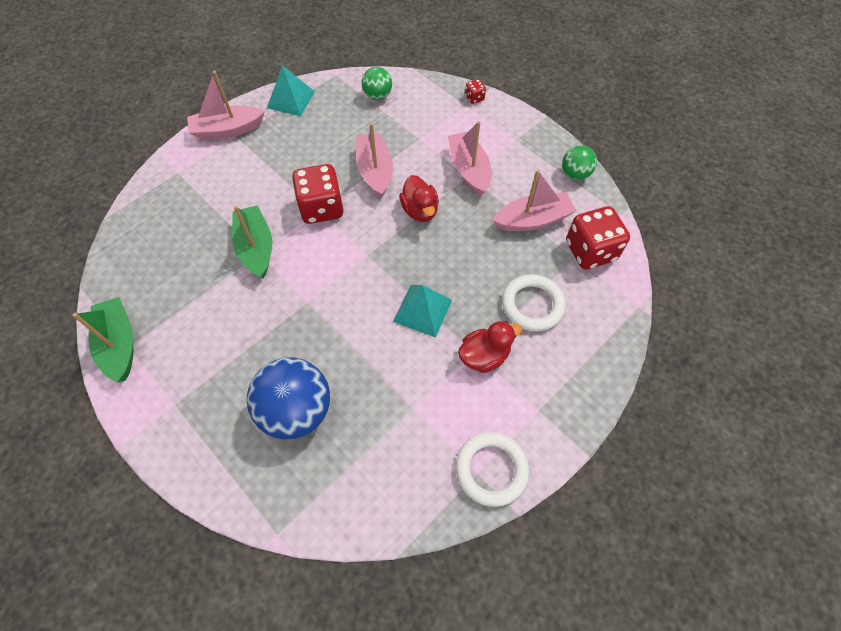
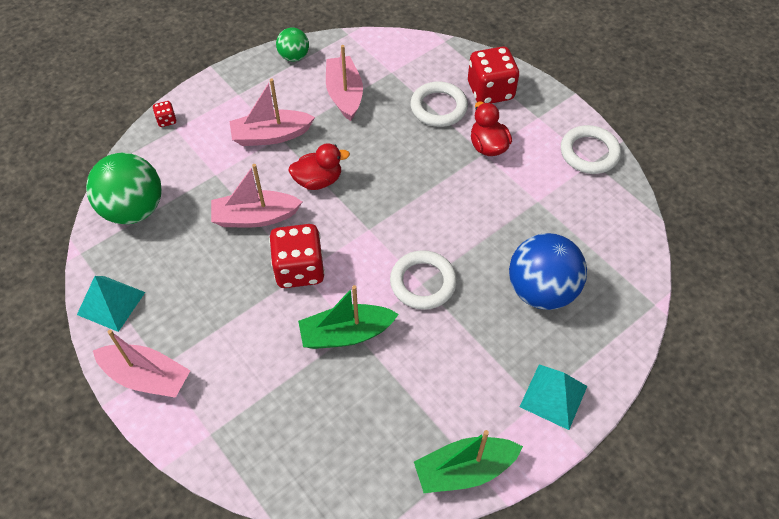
camera: 85 degrees left, 5 degrees down
(227, 130) = (147, 377): pink boat -> pink boat turned 60 degrees counterclockwise
(307, 302) = (423, 282): none -> white ring
(378, 95) = (134, 209): green ball -> green ball, size x1.86
(422, 310) = (438, 187): turquoise pyramid -> turquoise pyramid (553, 396)
(590, 251) = (385, 61): red dice -> red dice (490, 91)

